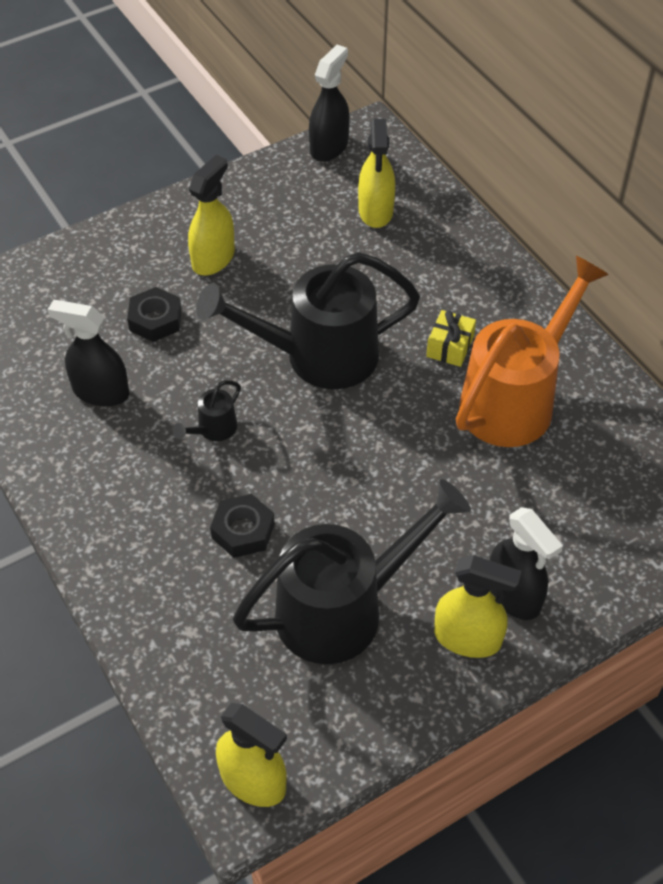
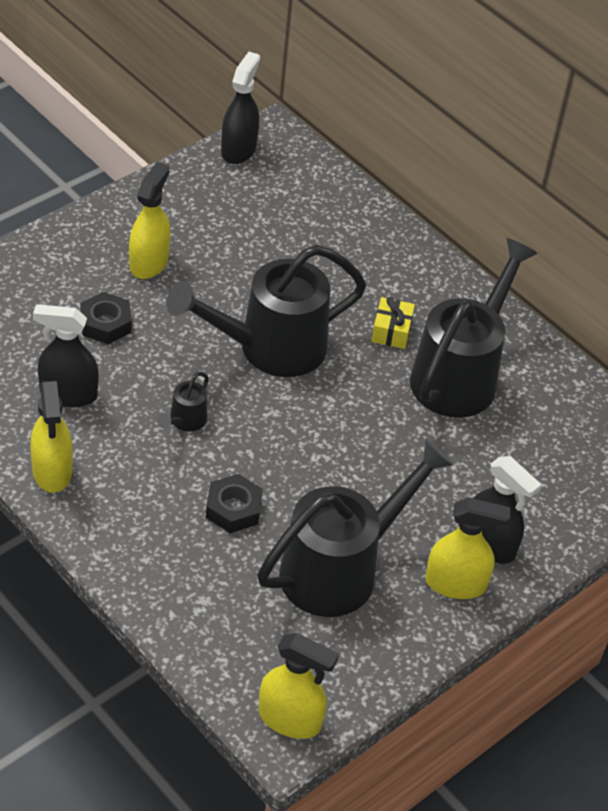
camera: 15 degrees left, 5 degrees down
(375, 211) = (296, 209): yellow spray bottle -> yellow spray bottle (52, 471)
(515, 399) = (460, 374): orange watering can -> black watering can

